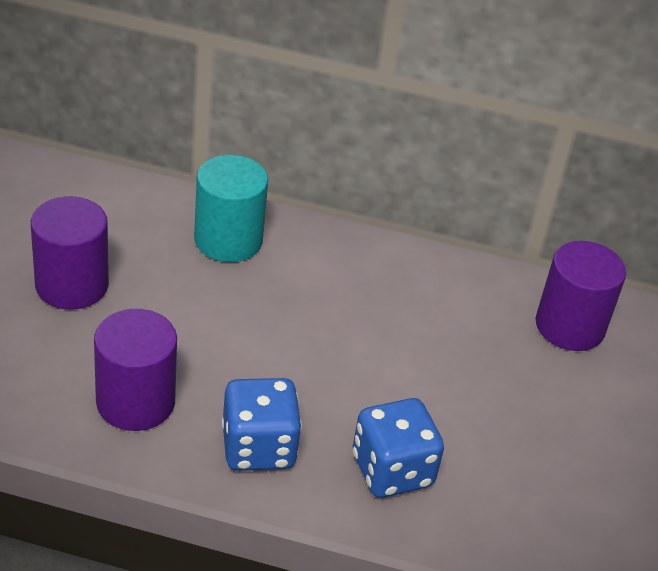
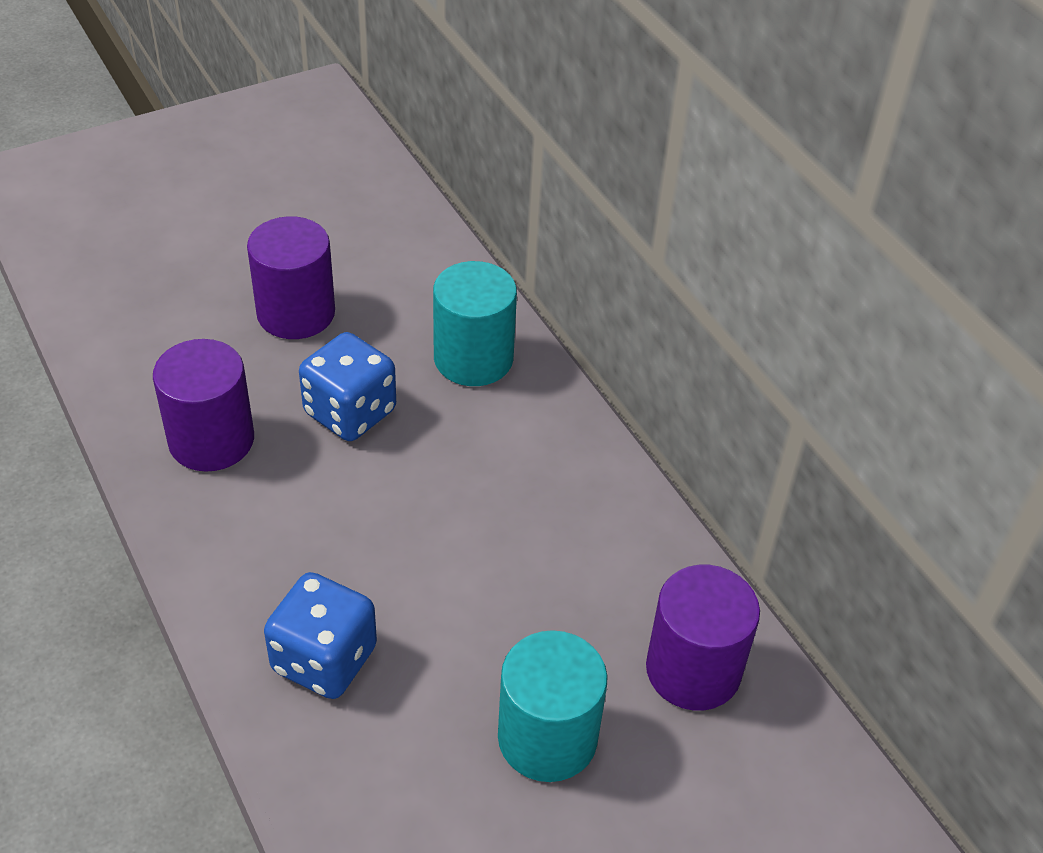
camera: 50 degrees right, 5 degrees up
(258, 448) = (247, 550): blue dice -> blue dice (350, 412)
(554, 415) = (547, 737): none -> turquoise cylinder

